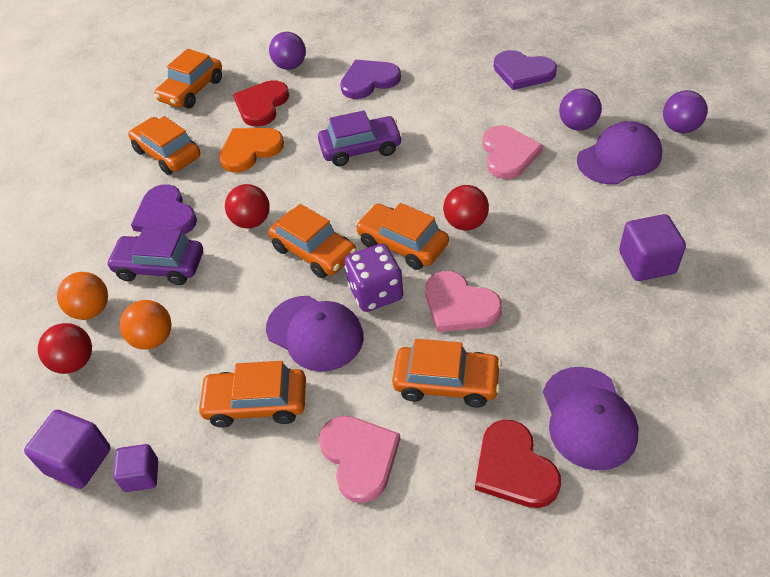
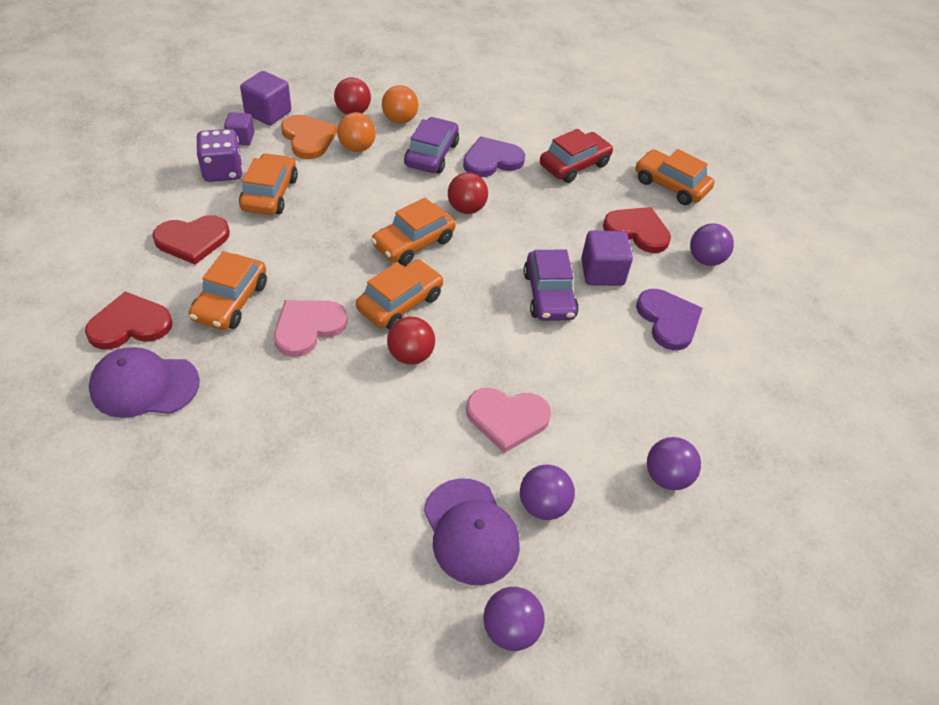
camera: 90 degrees right, 0 degrees up
(167, 154) = (574, 165): orange car -> red car
(250, 150) = (566, 216): orange heart -> orange heart (308, 138)
(315, 333) = (321, 232): purple cap -> none
(359, 457) = (192, 240): pink heart -> red heart
(375, 293) = (348, 274): purple dice -> purple dice (223, 171)
(523, 72) = (666, 477): purple heart -> purple ball
(646, 263) = (294, 496): purple cube -> purple cube (602, 273)

